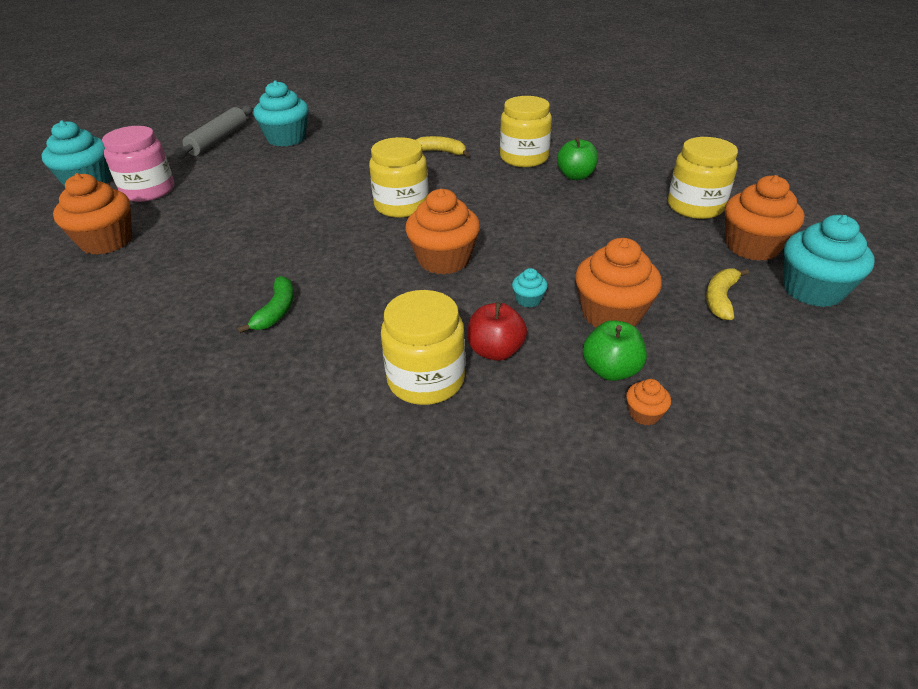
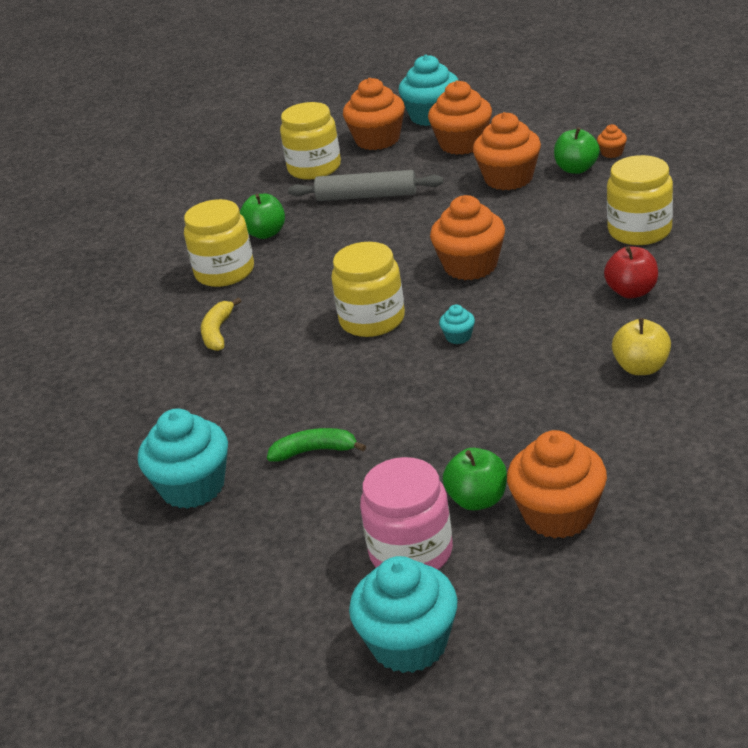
camera: 100 degrees left, 5 degrees down
(159, 216) = (477, 500): none -> green apple
(203, 314) = (641, 367): none -> yellow apple
(218, 140) = (209, 566): grey rolling pin -> grey rolling pin (366, 196)
(276, 311) = (607, 327): green banana -> green banana (314, 451)
(495, 351) = (586, 212): red apple -> red apple (632, 292)
(528, 300) = (510, 213): turquoise cupcake -> turquoise cupcake (458, 337)
(720, 299) = (462, 144): yellow banana -> orange cupcake

